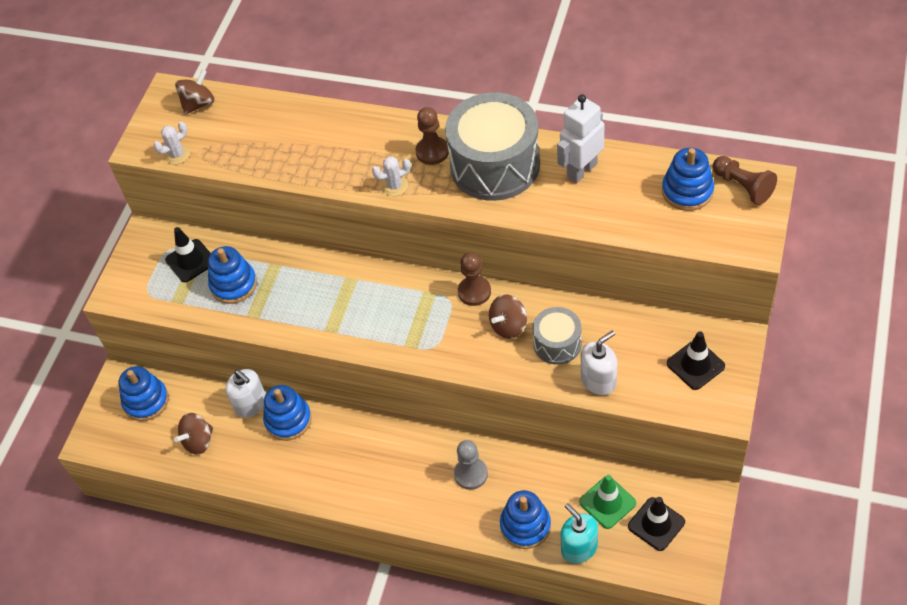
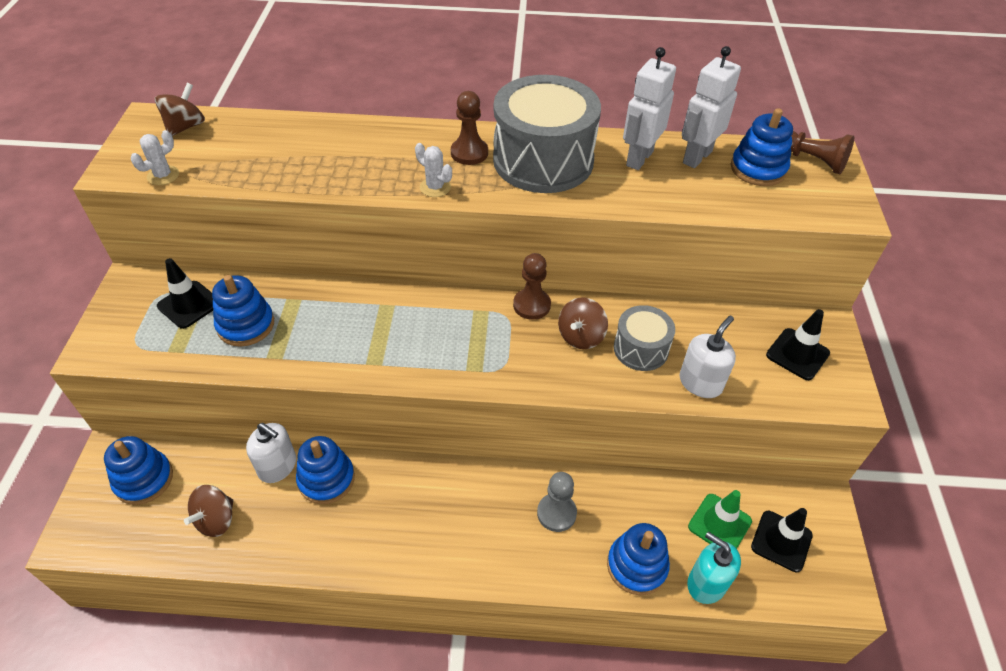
camera: 20 degrees left, 5 degrees down
(395, 186) = (435, 187): white cactus -> white cactus turned 75 degrees clockwise
(635, 173) = (696, 157): none -> white robot

